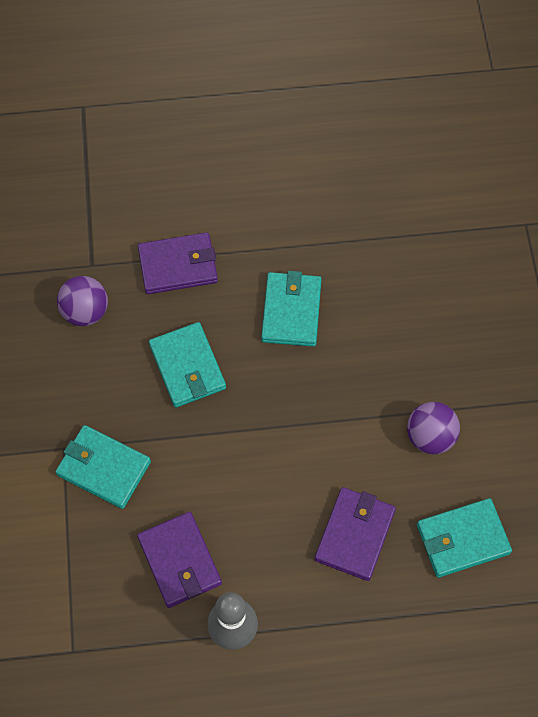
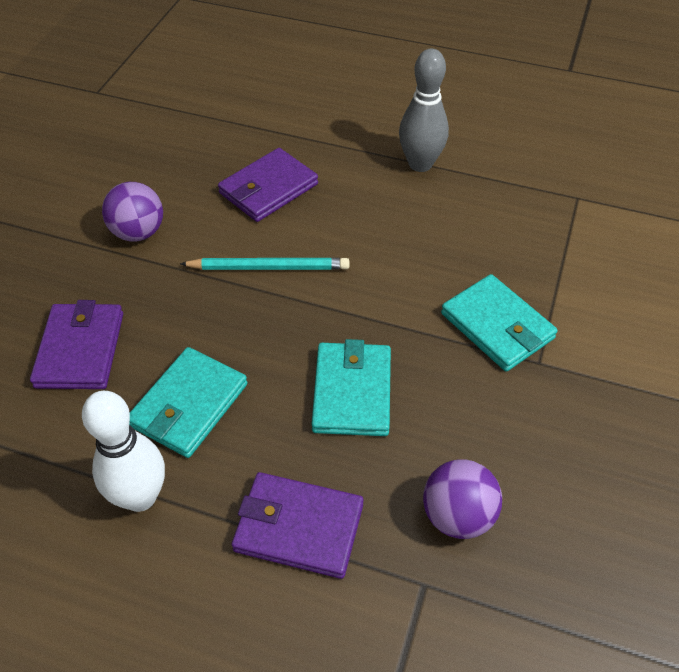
camera: 155 degrees left, 15 degrees down
(179, 561) = (447, 224): purple wallet -> purple wallet (80, 349)
(282, 244) = (140, 497): none -> white bowling pin
(304, 448) = (269, 267): none -> turquoise pencil
(462, 539) = (176, 156): turquoise wallet -> none

